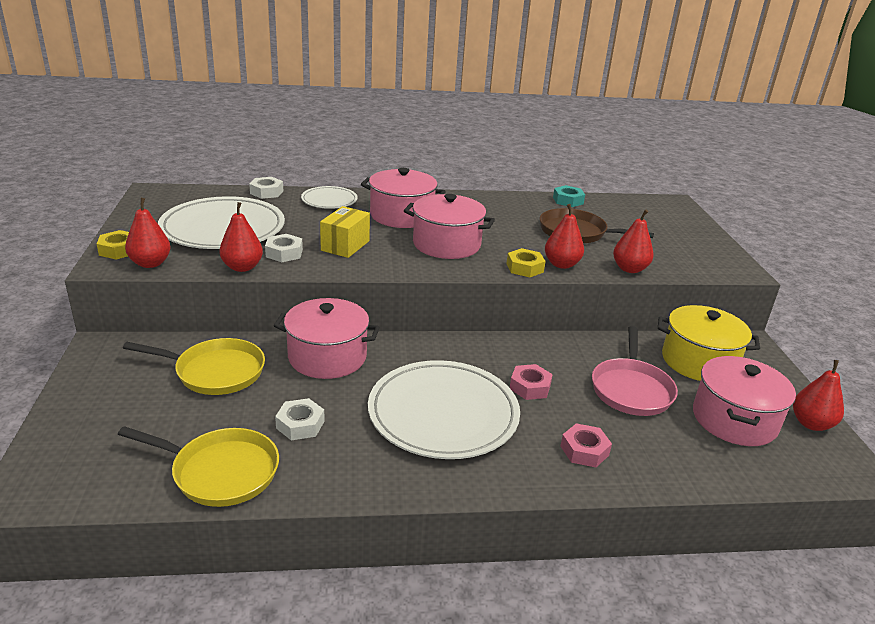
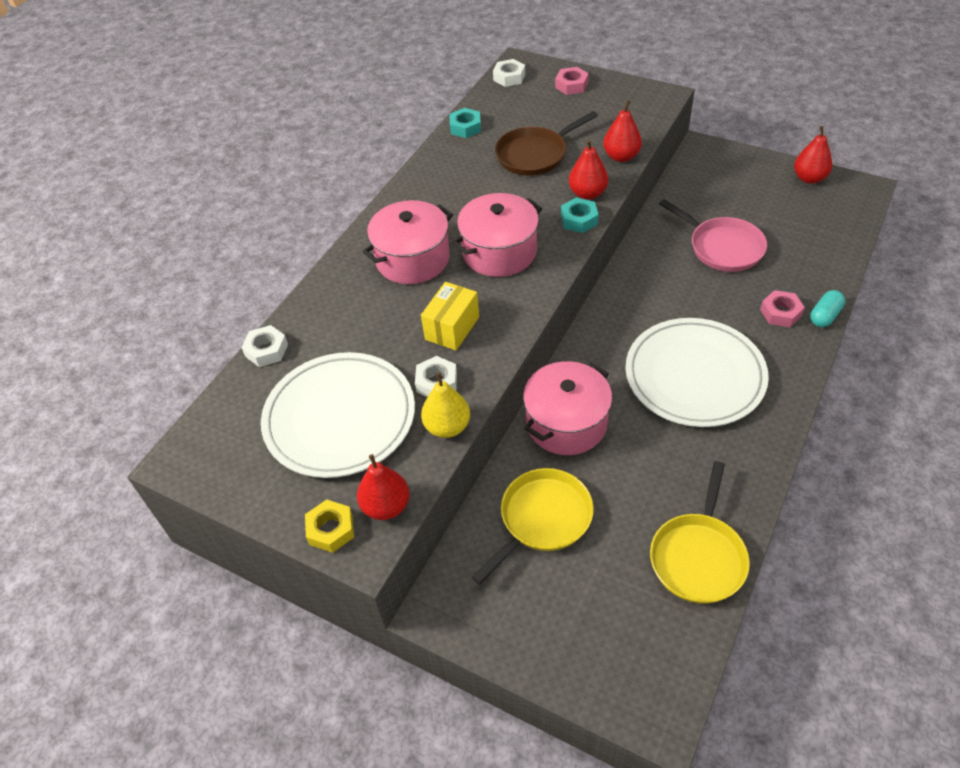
camera: 50 degrees left, 20 degrees up
(220, 472) = (698, 556): yellow pan -> yellow pan turned 150 degrees clockwise
(242, 267) = (447, 427): red pear -> yellow pear
(300, 424) = (660, 479): white nut -> white nut (509, 77)
(329, 200) = (331, 303): white plate -> none
(345, 246) = (452, 328): yellow box -> yellow box turned 60 degrees clockwise
(524, 268) = (579, 220): yellow nut -> turquoise nut
(530, 387) = (687, 305): pink nut -> pink nut (571, 85)
(615, 485) = (825, 316): none -> turquoise capsule
(699, 361) = (708, 190): yellow pot -> none
(734, 419) = (786, 213): pink pot -> none

